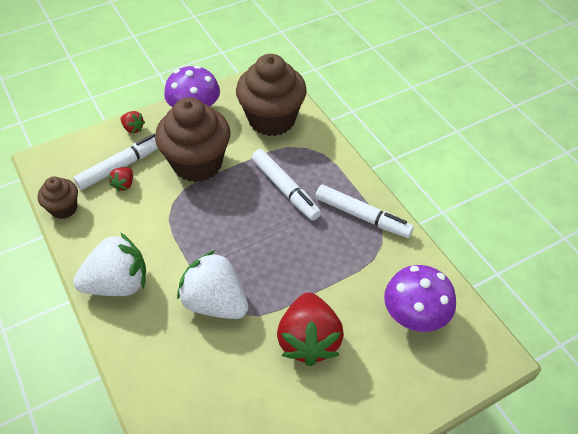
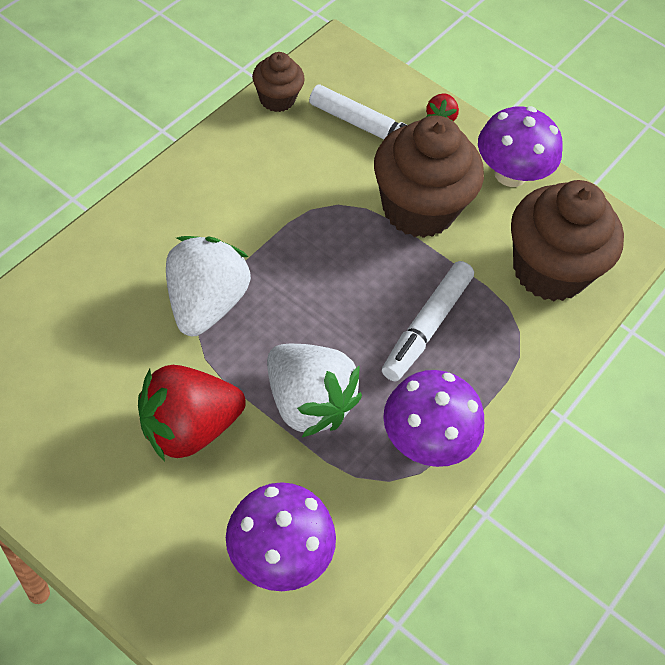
camera: 60 degrees right, 5 degrees up
(118, 284) = (191, 194): white strawberry -> white strawberry (307, 403)
(124, 184) = (342, 143): red strawberry -> none
(362, 216) = (426, 441): white marker -> purple mushroom

